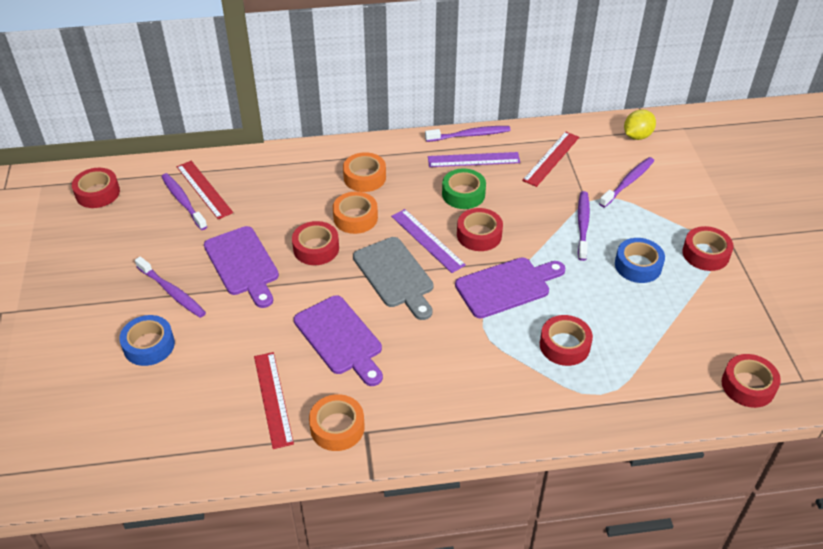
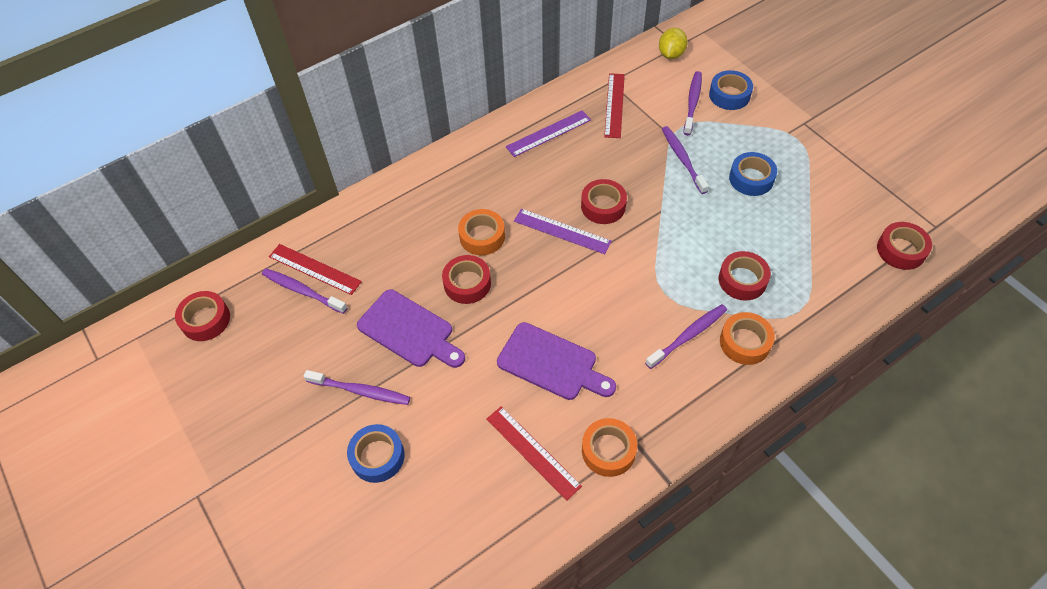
camera: 25 degrees left, 10 degrees up
(364, 177) = (462, 192): orange tape -> orange tape (745, 342)
(395, 275) = (557, 278): grey cutting board -> none
(463, 194) = (562, 171): green tape -> none
(470, 135) = (528, 110): purple toothbrush -> purple toothbrush (688, 336)
(506, 286) = (659, 246): purple cutting board -> none
(669, 189) = (729, 95): none -> blue tape
(705, 254) = (795, 145): red tape -> none

